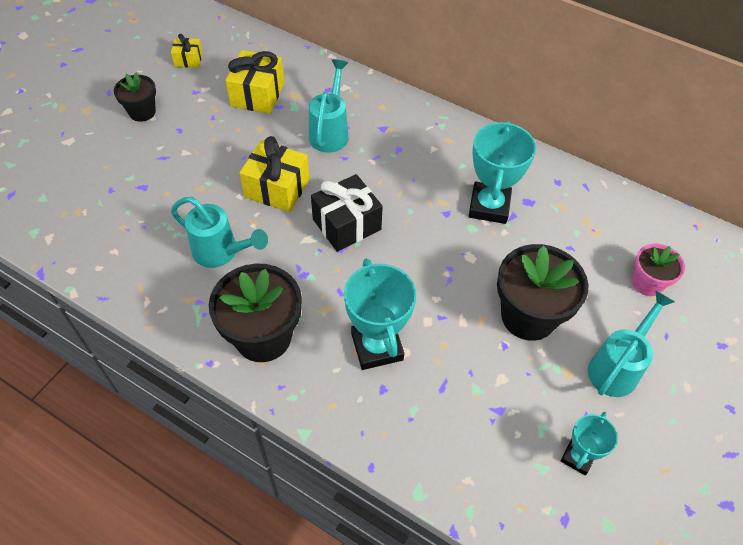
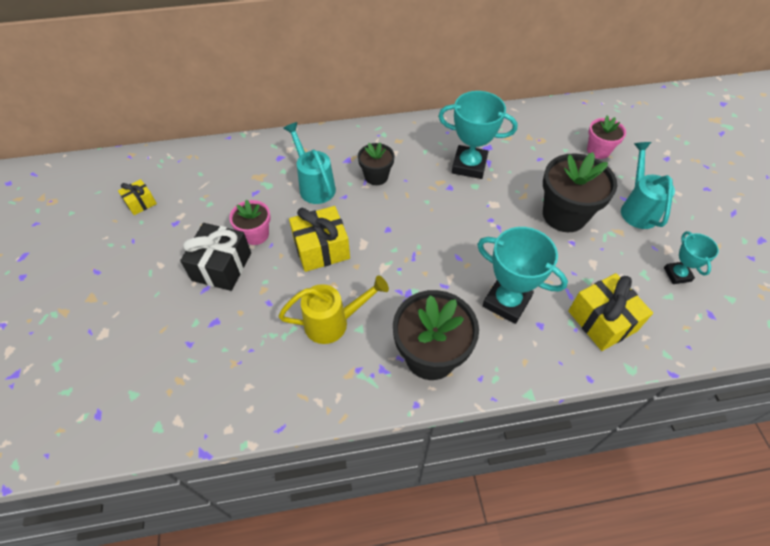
camera: 40 degrees left, 0 degrees up
(142, 112) = (146, 267): black flower pot -> black flower pot (376, 176)
(221, 252) = (334, 322): turquoise watering can -> yellow watering can
(241, 141) = (256, 234): none -> pink flower pot
(257, 94) = (229, 194): yellow gift -> yellow gift (602, 321)
(346, 224) = (397, 239): black gift -> black gift (222, 266)
(489, 206) = (469, 165): turquoise trophy -> turquoise trophy turned 45 degrees counterclockwise

